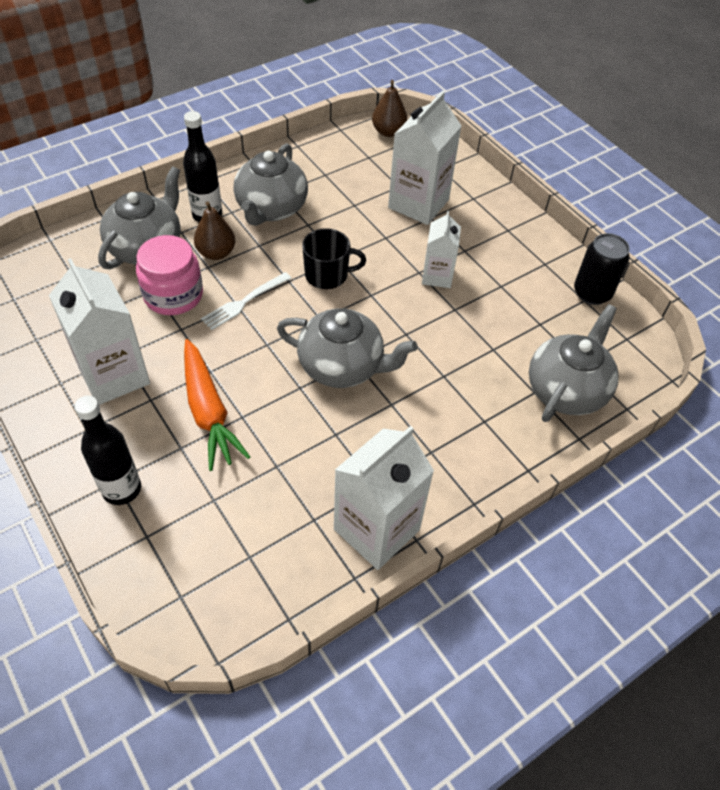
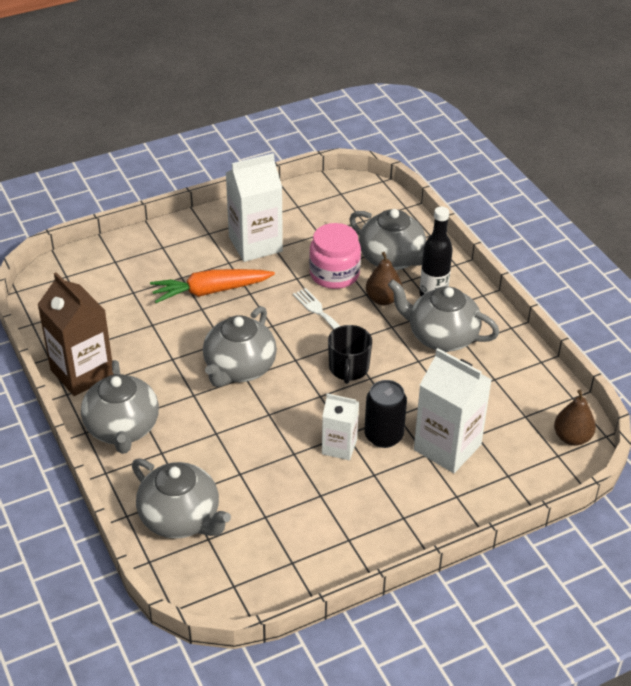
camera: 100 degrees right, 10 degrees down
(122, 489) = (154, 250): black bottle -> none
(376, 529) = (82, 373): white carton -> brown carton
(459, 465) = (122, 429): none -> grey teapot
(592, 293) = (301, 571): black can -> black can (383, 436)

